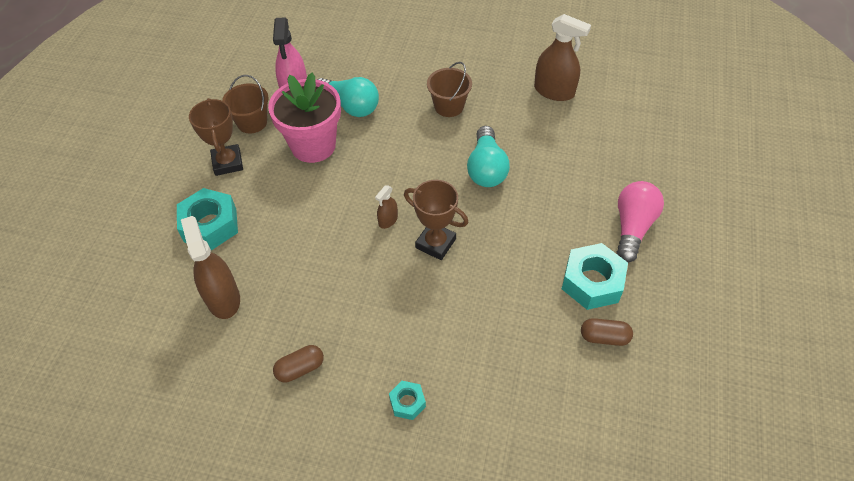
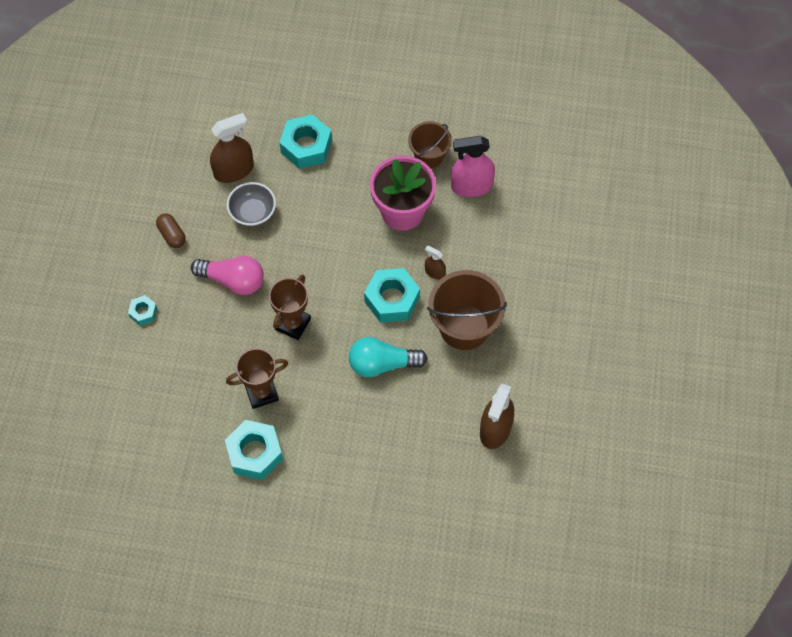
camera: 85 degrees right, 10 degrees up
(228, 163) = (377, 145): brown trophy -> brown trophy (261, 393)
(287, 279) = (253, 213): none -> grey bowl
(350, 106) = (457, 237): turquoise light bulb -> none
(388, 220) = (316, 283): brown spray bottle -> brown spray bottle (434, 272)
(414, 158) = (392, 299): none -> turquoise nut
(449, 106) = (464, 327): brown bucket -> brown bucket, size x1.65
(604, 337) = (200, 459): brown capsule -> none
(632, 227) = (316, 493): pink light bulb -> pink light bulb (233, 280)

